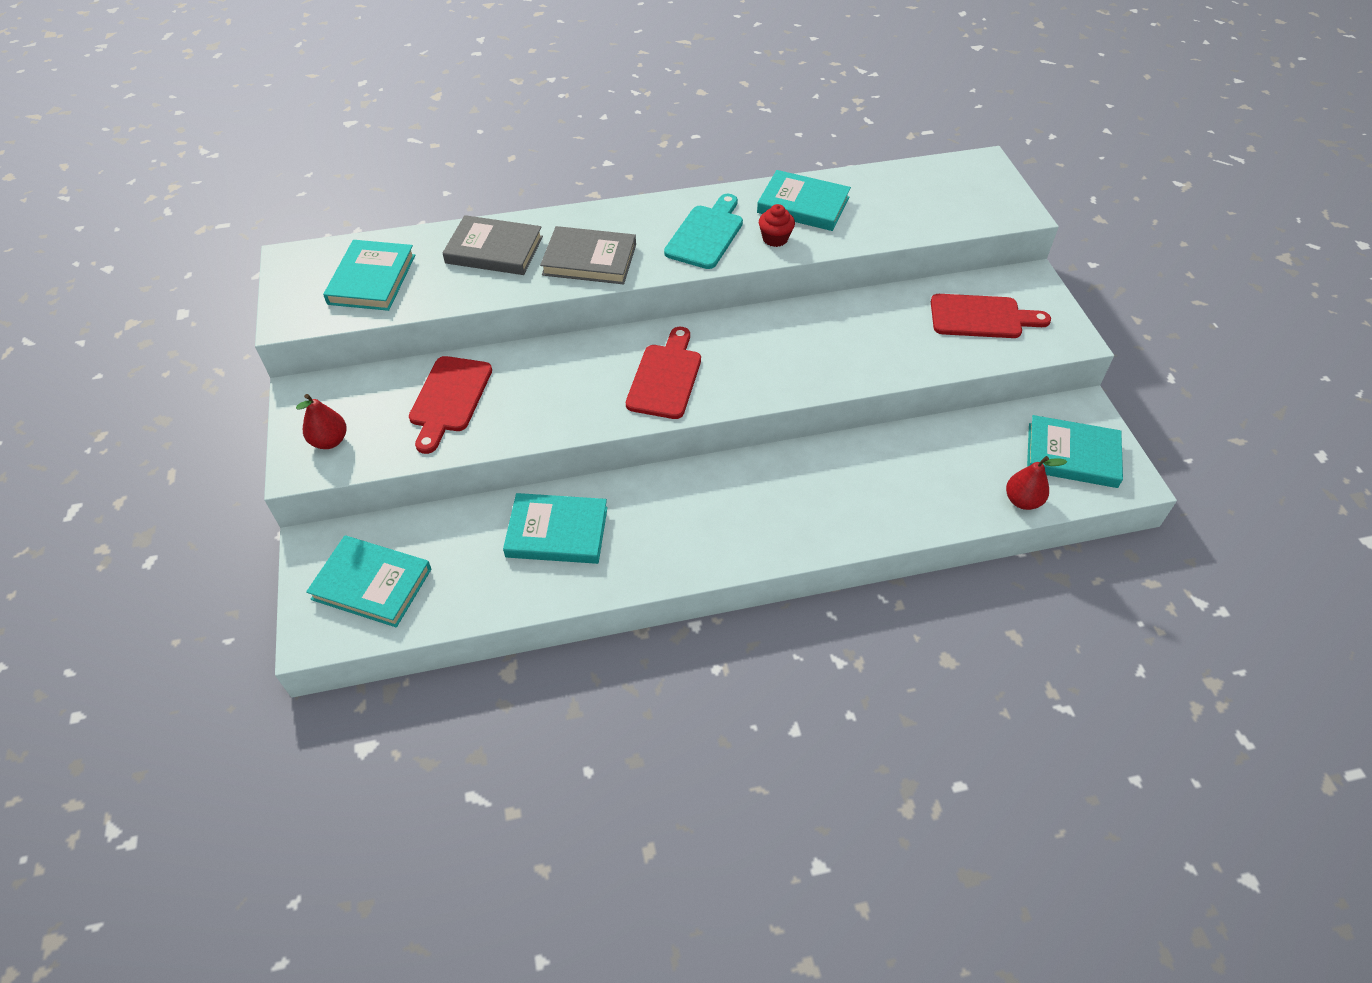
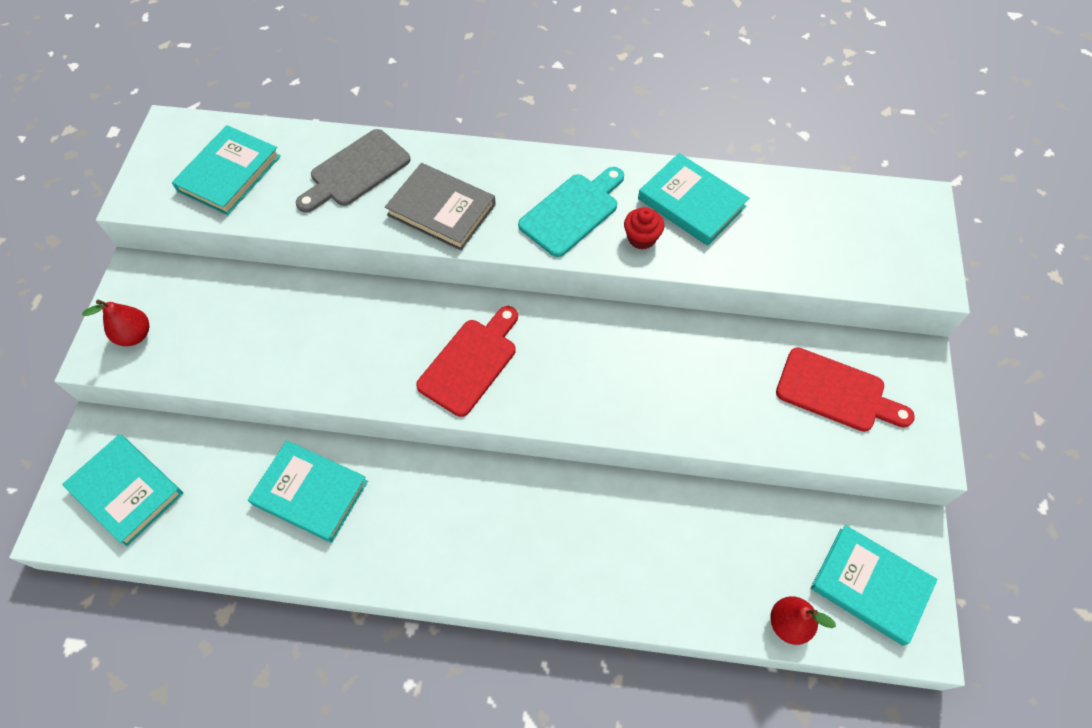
camera: 20 degrees right, 10 degrees up
(449, 398) = (259, 321): red cutting board -> none
(494, 250) = (356, 171): grey book -> grey cutting board

